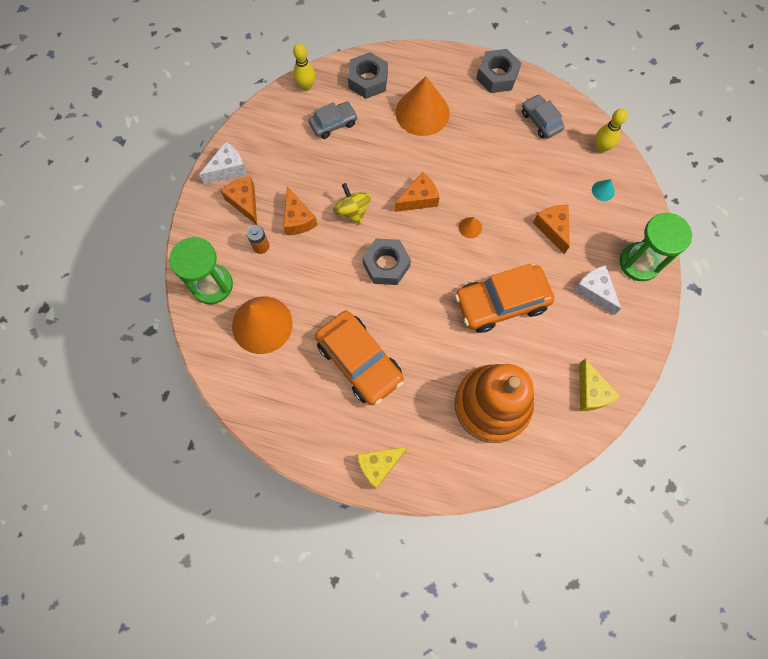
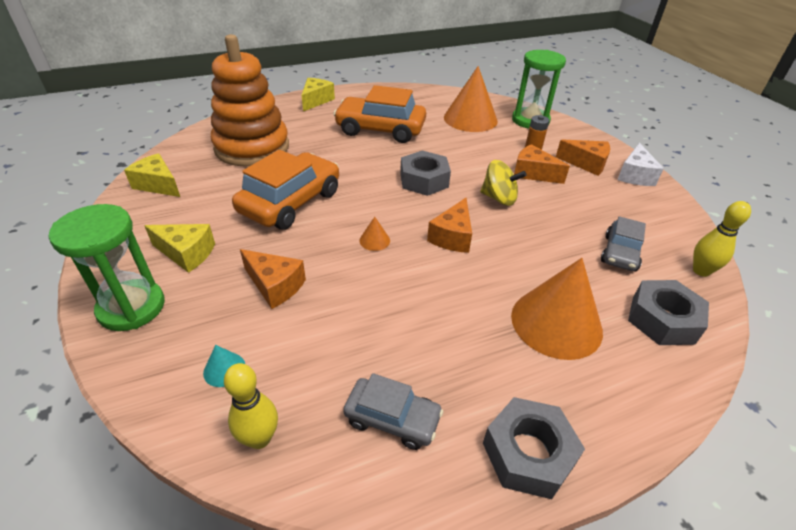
camera: 140 degrees right, 30 degrees down
(594, 291) = (186, 253): white cheese -> yellow cheese

